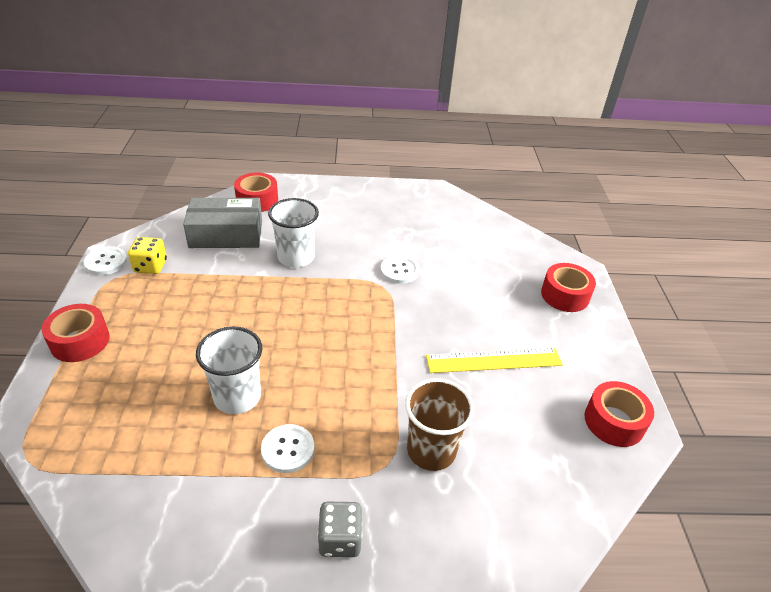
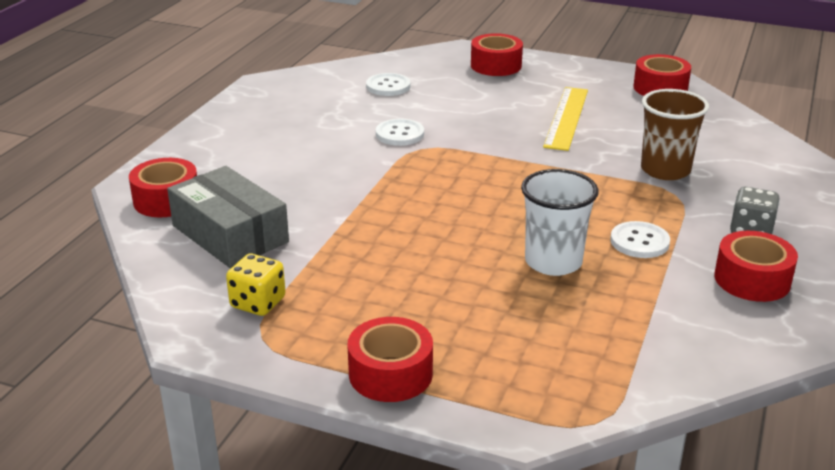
camera: 65 degrees left, 10 degrees down
(106, 262) = (214, 343): white button -> white button (388, 86)
(226, 234) = (230, 234): grey box -> grey box turned 60 degrees counterclockwise
(247, 548) = (752, 279): none -> red tape
(296, 257) = (325, 191): white cup -> none

